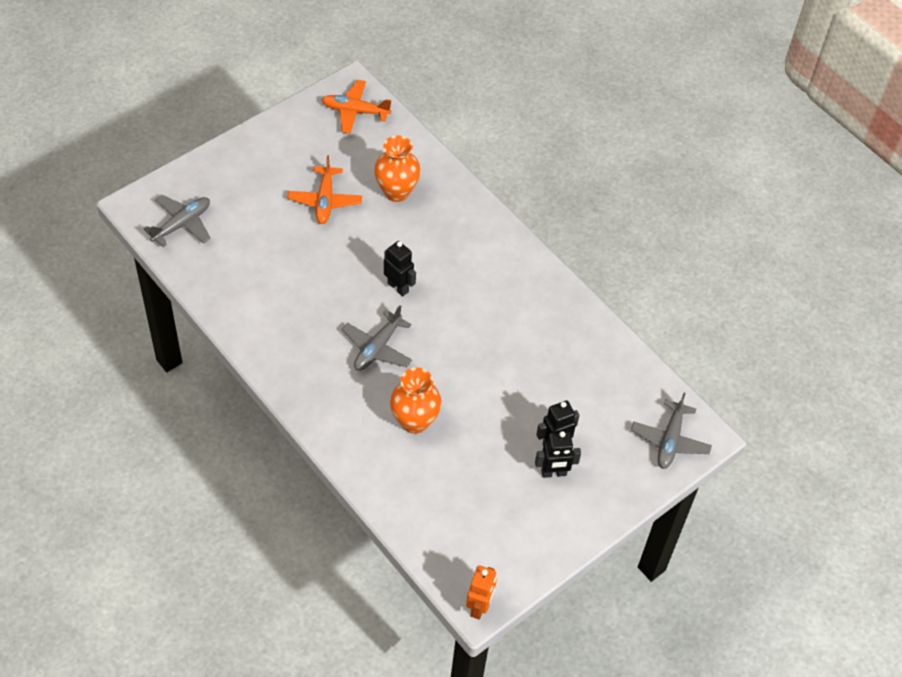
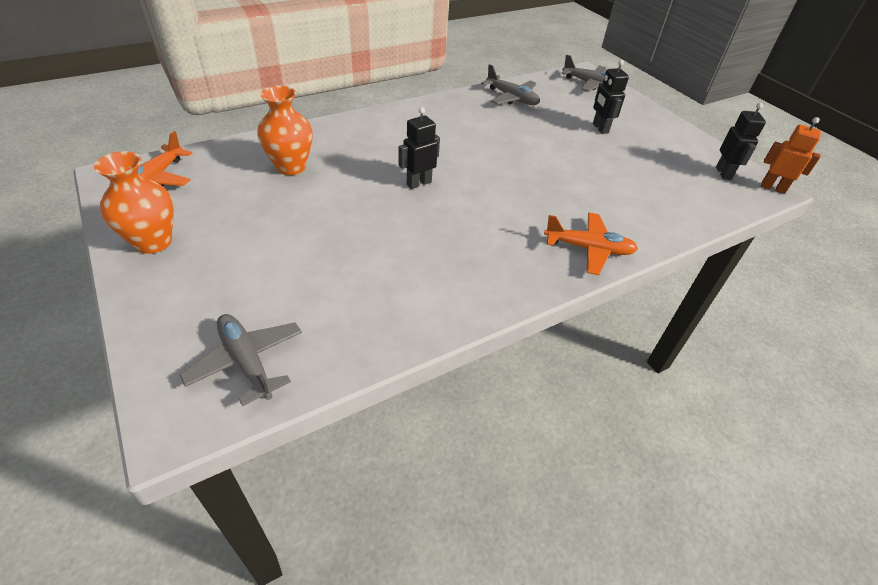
camera: 80 degrees left, 10 degrees down
(325, 200) = (276, 217): orange plane -> orange plane (588, 249)
(377, 348) = (494, 207): grey plane -> grey plane (512, 98)
(414, 421) = (584, 195): orange vase -> orange vase (153, 242)
(553, 473) = (629, 133): black robot -> black robot (723, 173)

